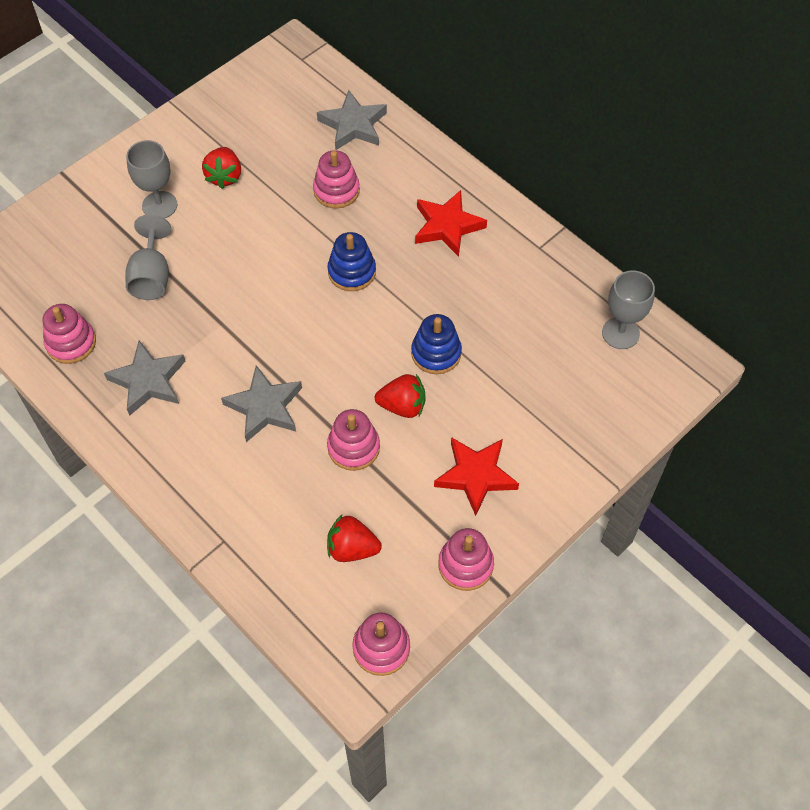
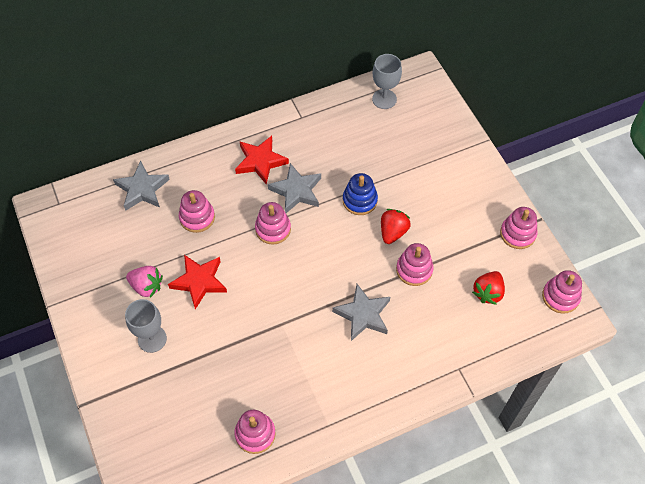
camera: 70 degrees left, 0 degrees up
(148, 381) = (312, 386): grey star -> grey star (296, 191)
(152, 276) = (218, 361): grey goblet -> none
(224, 176) = (146, 286): red strawberry -> pink strawberry
(352, 272) = (273, 229): blue stacking toy -> pink stacking toy
(476, 476) = (458, 208): red star -> red star (199, 282)

